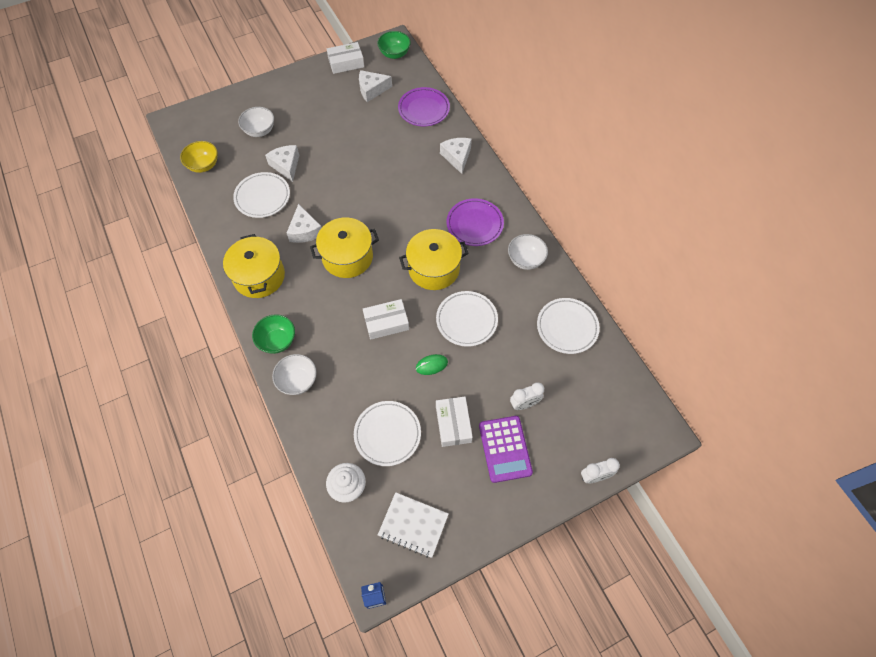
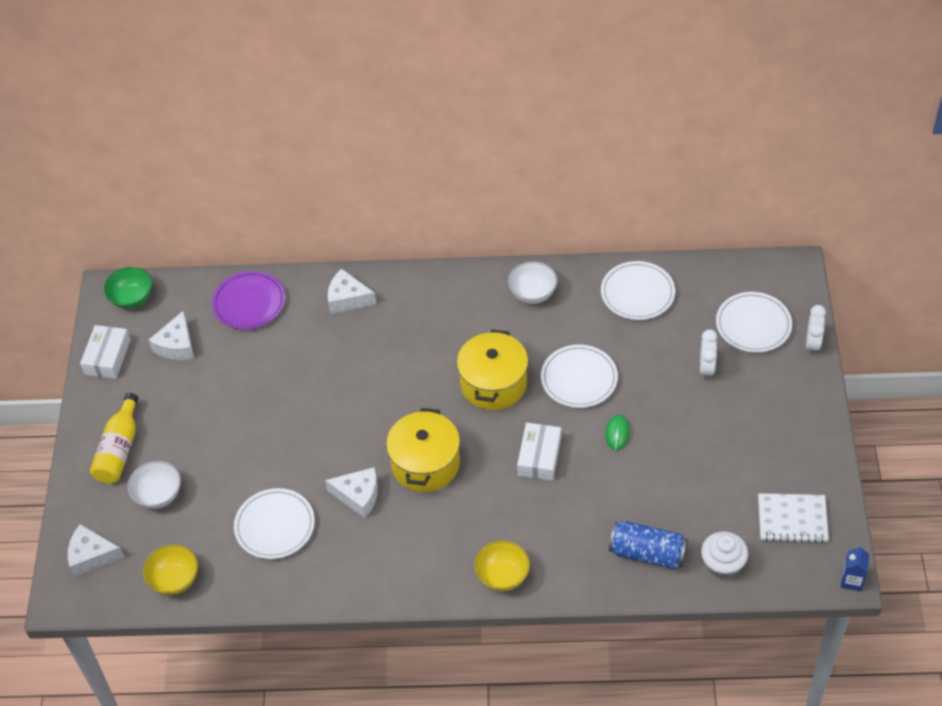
camera: 60 degrees left, 10 degrees down
(259, 276) = (397, 567): yellow pot -> none
(277, 341) = (502, 576): green bowl -> yellow bowl
(283, 98) = (119, 449): none -> yellow bottle
(286, 166) = (240, 483): white cheese -> white cheese (92, 556)
(298, 381) = (568, 571): white bowl -> none
(335, 428) = (647, 553): none -> blue can
(387, 434) = (679, 506): white plate -> white plate (753, 325)
(413, 525) = (792, 519): white notebook -> white notebook turned 45 degrees clockwise
(453, 424) = (697, 440): white box -> none
(474, 224) = (456, 321): purple plate -> none
(505, 449) = (748, 406): purple calculator -> none

